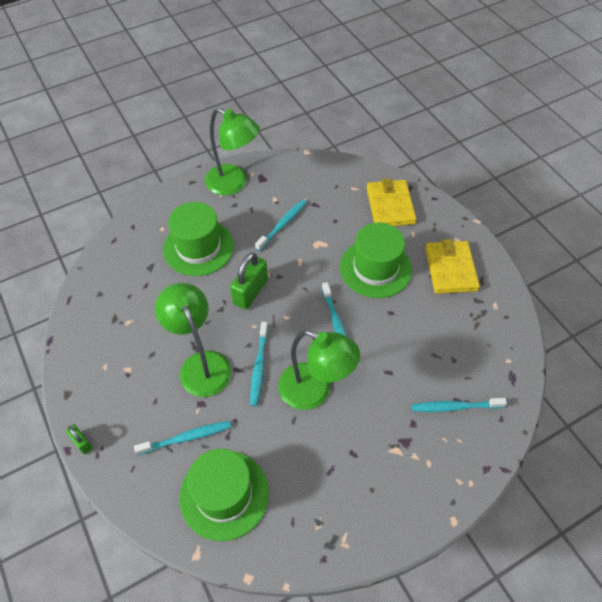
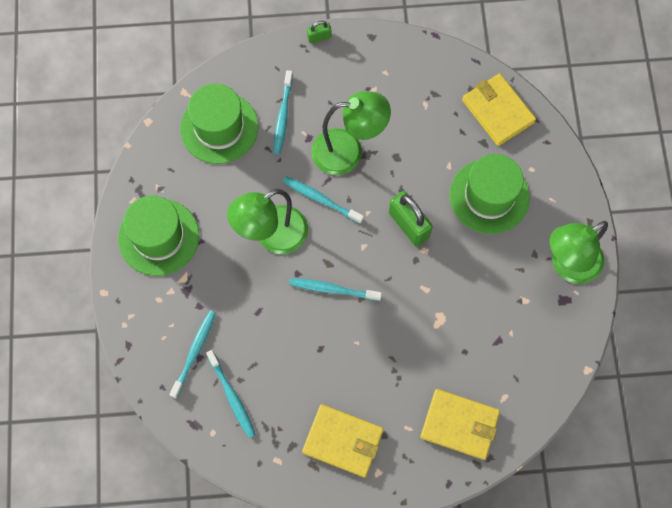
camera: 115 degrees right, 15 degrees up
(115, 267) = (498, 111): none -> yellow wallet
(283, 224) = (484, 293): turquoise toothbrush -> turquoise toothbrush (232, 397)
(375, 268) = (381, 362): green hat -> green hat (158, 237)

